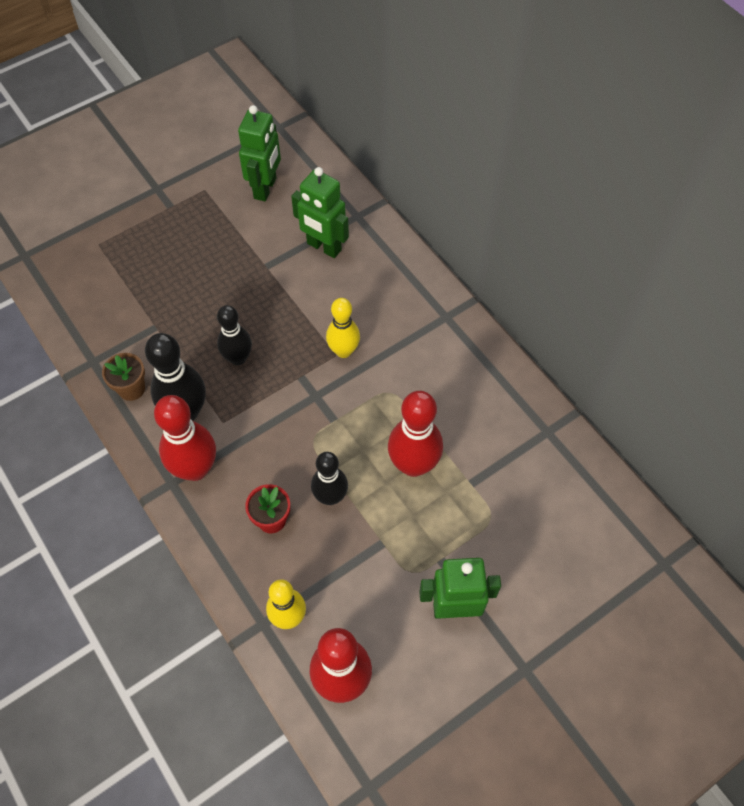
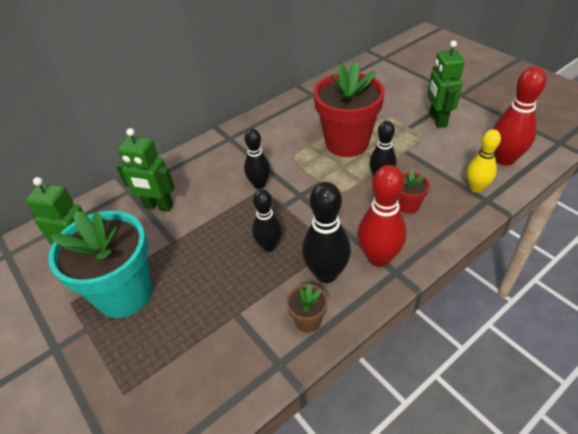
camera: 90 degrees left, 15 degrees down
(204, 231) = (124, 294): none -> turquoise flower pot
(323, 247) = (158, 206): green robot -> green robot turned 75 degrees clockwise
(343, 351) = (259, 184): yellow bowling pin -> black bowling pin
(413, 464) = (347, 143): red bowling pin -> red flower pot

